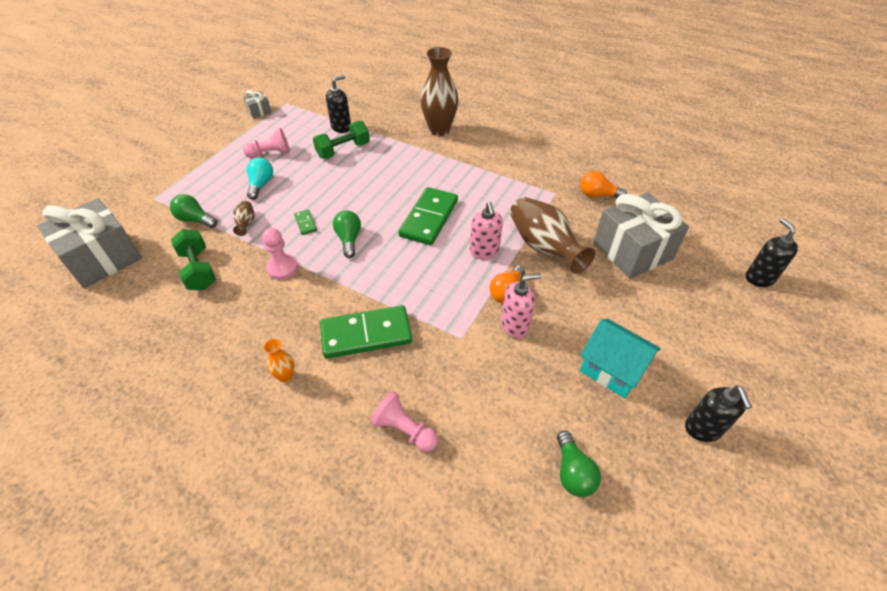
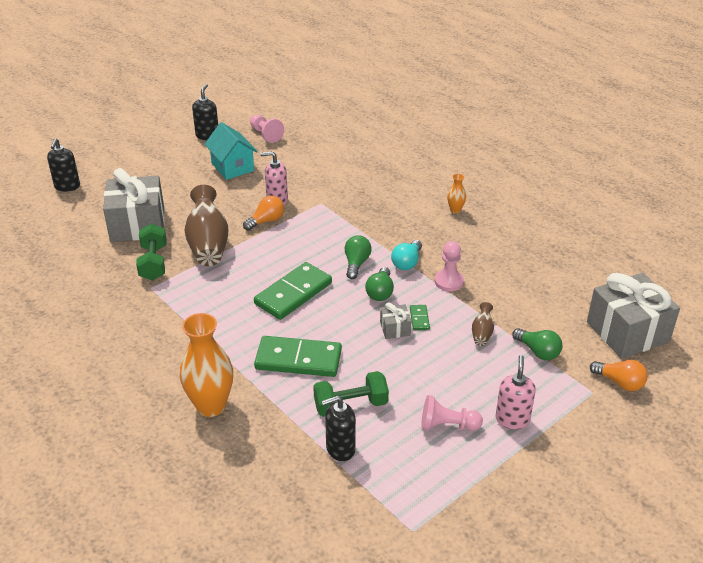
camera: 160 degrees left, 10 degrees down
(198, 270) = (528, 298): green dumbbell -> green dumbbell (153, 263)
(259, 111) = (457, 521): grey gift -> grey gift (395, 329)
(261, 185) = (463, 379): turquoise light bulb -> turquoise light bulb (407, 262)
(366, 334) = (390, 220): green domino -> green domino (298, 359)
(404, 429) = (383, 171): pink pawn -> pink pawn (266, 134)
(439, 130) = (211, 406): brown vase -> orange vase
(484, 252) = (262, 253): pink soap dispenser -> pink soap dispenser (512, 419)
(573, 472) = (297, 137): green light bulb -> green light bulb (356, 263)
(597, 195) = (111, 276): orange light bulb -> orange light bulb (619, 382)

